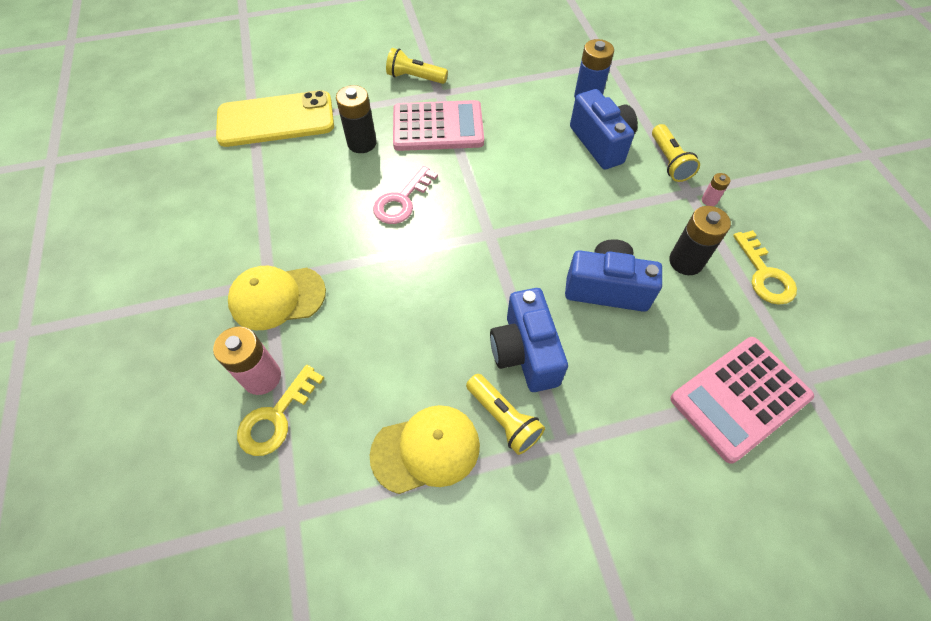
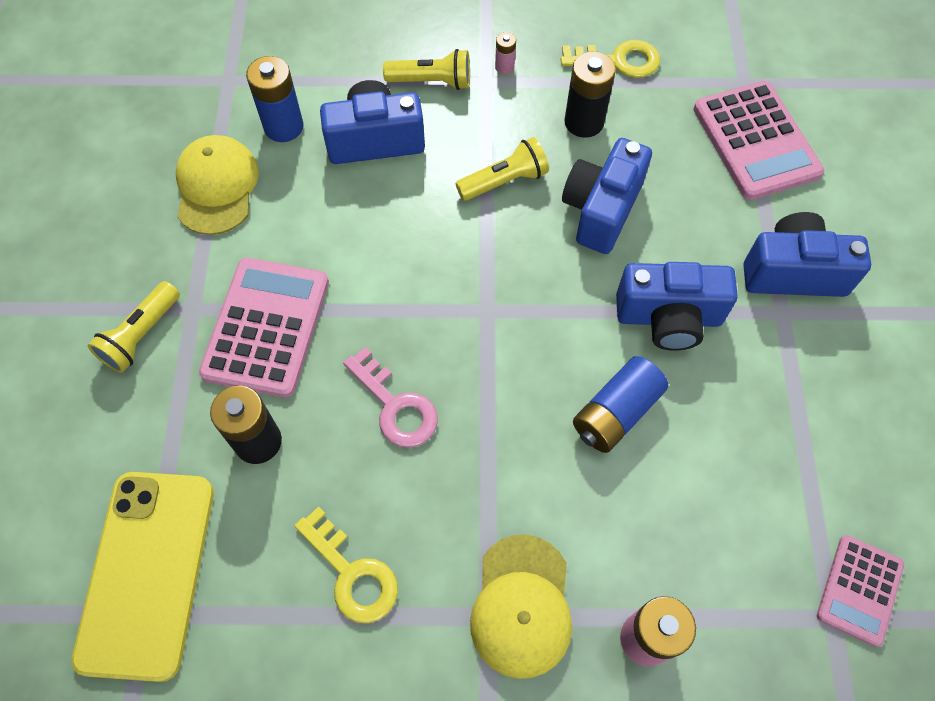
camera: 75 degrees left, 5 degrees up
(276, 418) = (707, 625): yellow key -> yellow key (352, 574)
(317, 536) = (859, 590): none -> pink calculator
(426, 449) = (772, 452): yellow cap -> yellow cap (216, 187)
(431, 329) = (616, 413): none -> blue battery
(503, 418) = (746, 362): yellow flashlight -> yellow flashlight (504, 181)
(609, 448) = (793, 272): none -> blue camera

